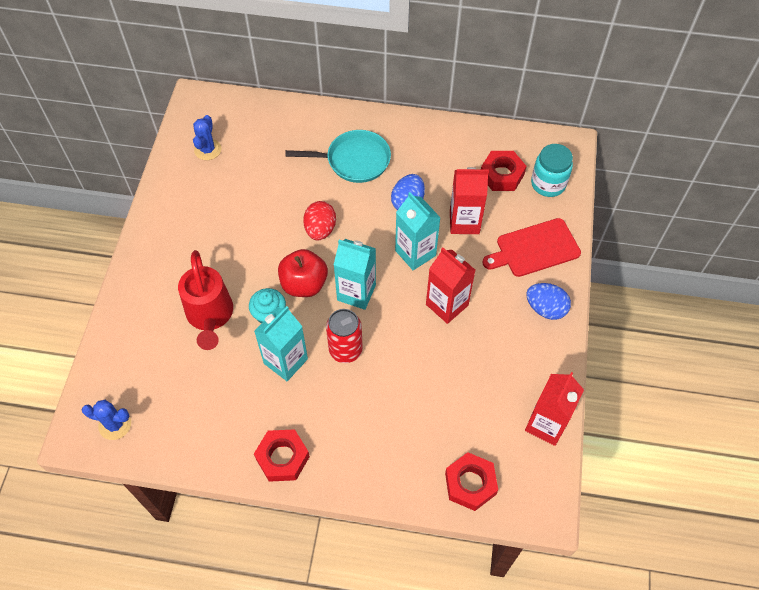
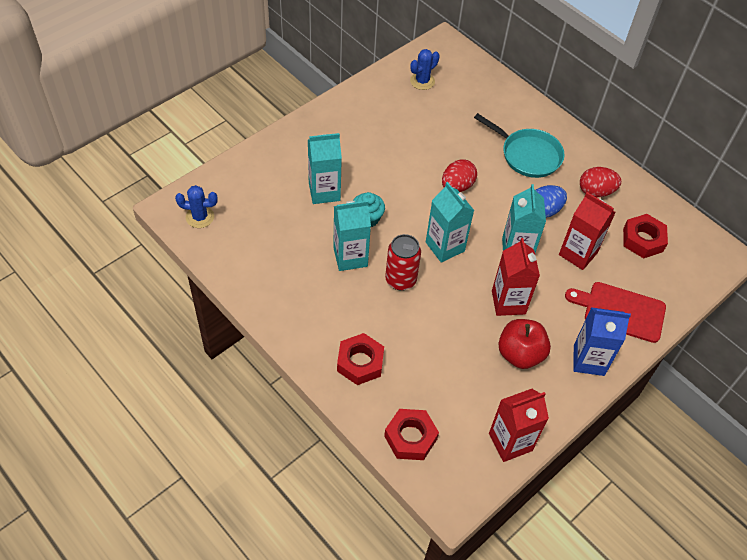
camera: 35 degrees right, 5 degrees down
(115, 424) = (200, 217): blue cactus -> blue cactus turned 45 degrees counterclockwise
(210, 316) = (324, 192): red watering can -> turquoise carton
(282, 458) = (290, 318): red nut -> red nut (360, 362)
(304, 284) = (411, 215): red apple -> red apple (520, 354)
(433, 157) = (595, 192): none -> red egg
(545, 308) = (588, 360): blue egg -> blue carton
(548, 184) = (678, 272): turquoise jar -> none

